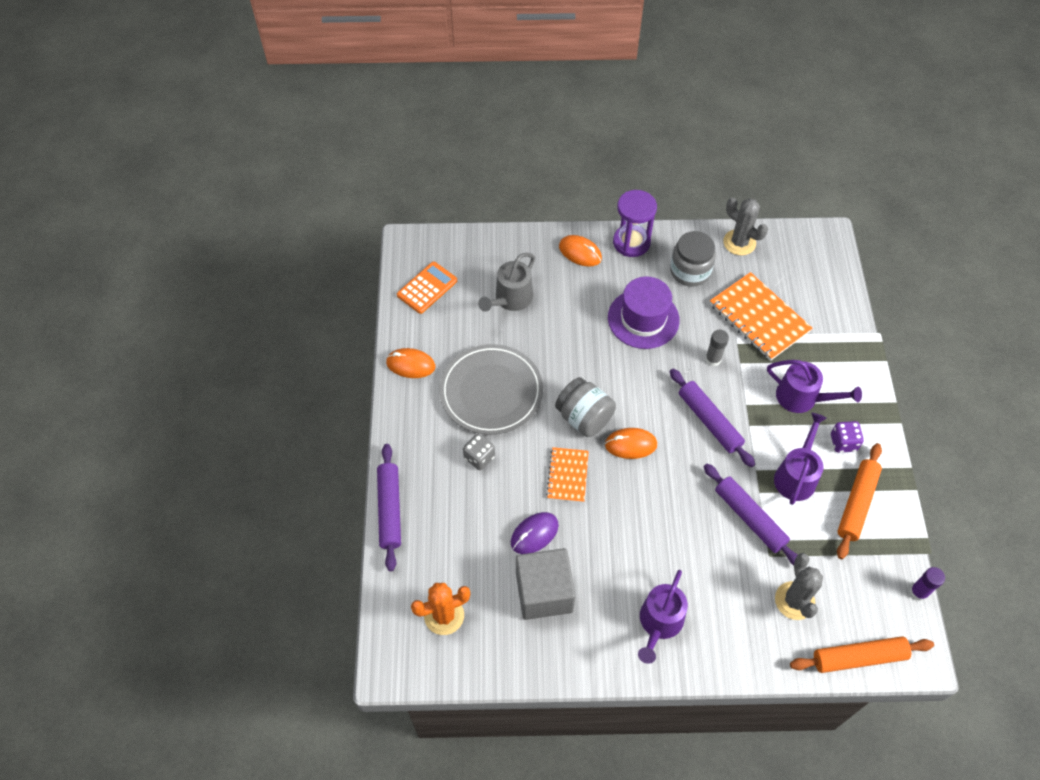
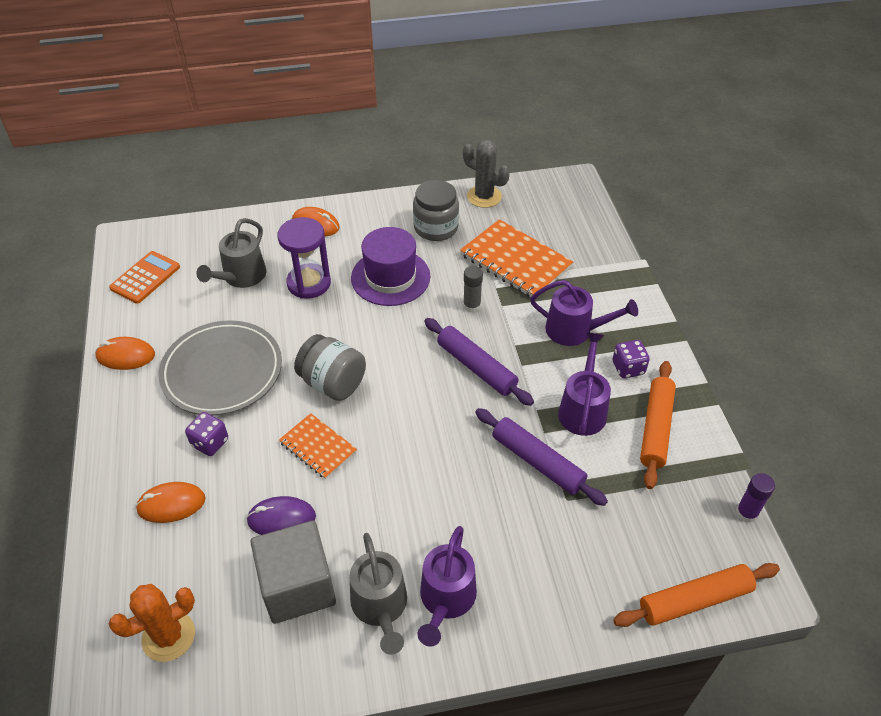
camera: 10 degrees left, 10 degrees down
(390, 509) = (98, 518): purple rolling pin -> none
(479, 457) = (210, 443): grey dice -> purple dice
(534, 534) = (281, 519): purple mouse -> purple mouse turned 45 degrees clockwise
(567, 475) = (318, 447): orange notebook -> orange notebook turned 45 degrees counterclockwise
(607, 620) = (380, 606): none -> grey watering can
(630, 444) = (389, 403): orange mouse -> orange mouse (171, 504)
(631, 242) = (370, 209): purple hourglass -> purple hourglass (309, 283)
(794, 600) = (605, 546): grey cactus -> none

